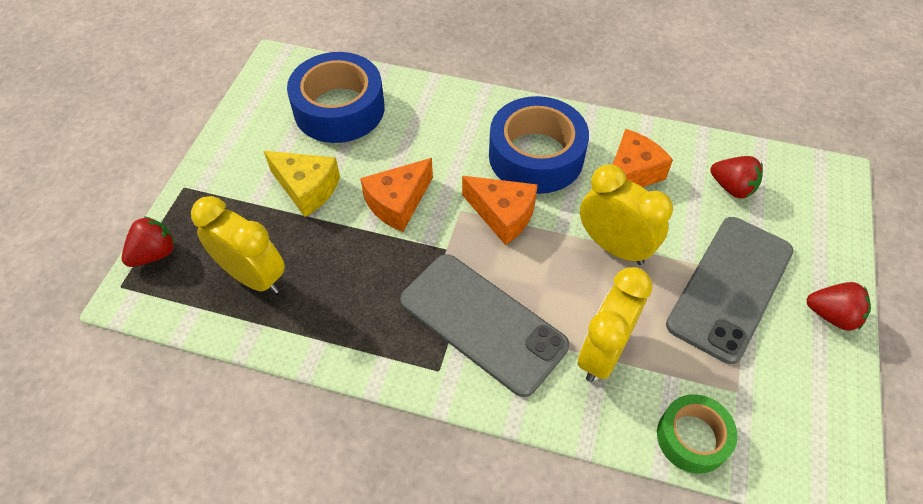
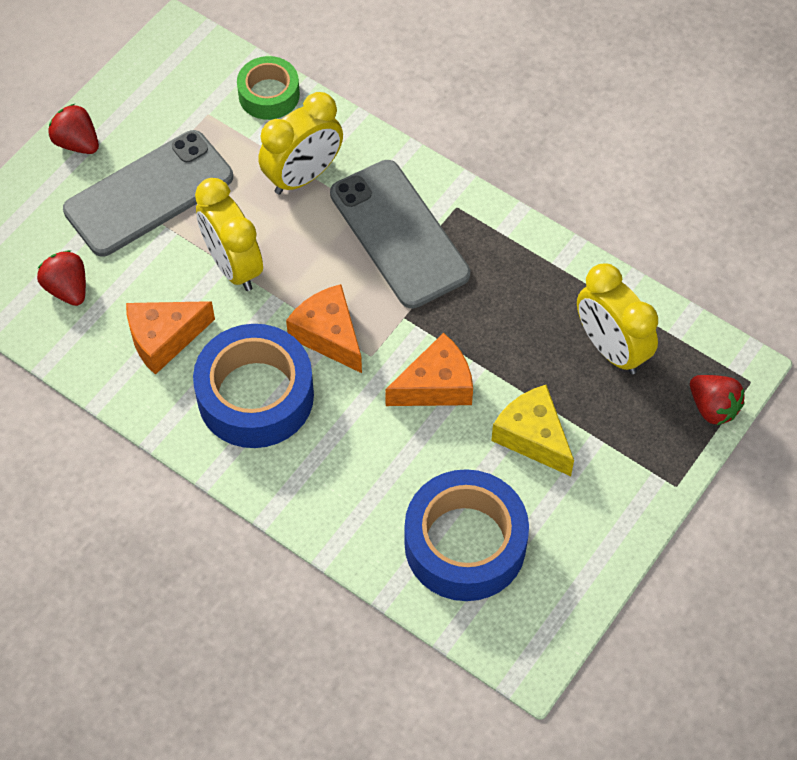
camera: 160 degrees left, 5 degrees up
(154, 254) = (713, 407): red strawberry -> red strawberry turned 105 degrees counterclockwise

